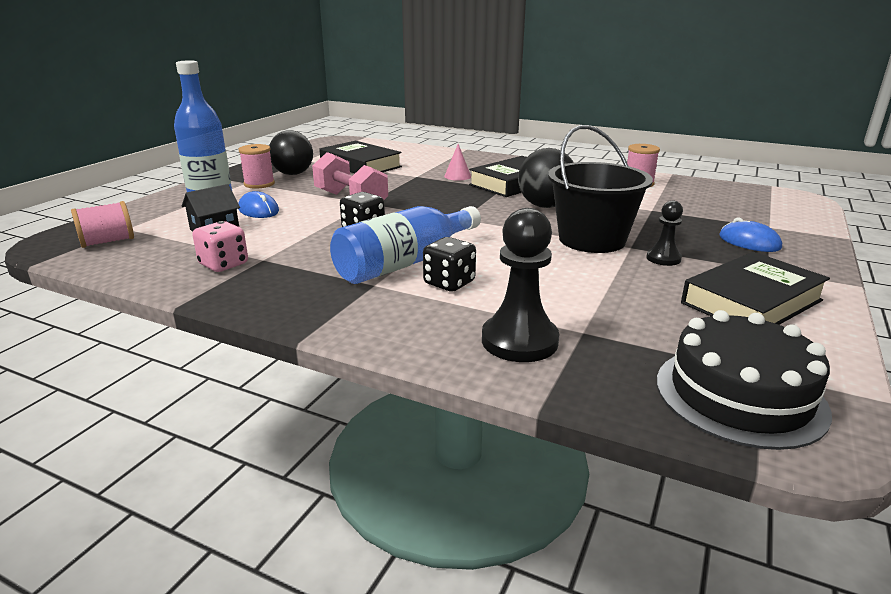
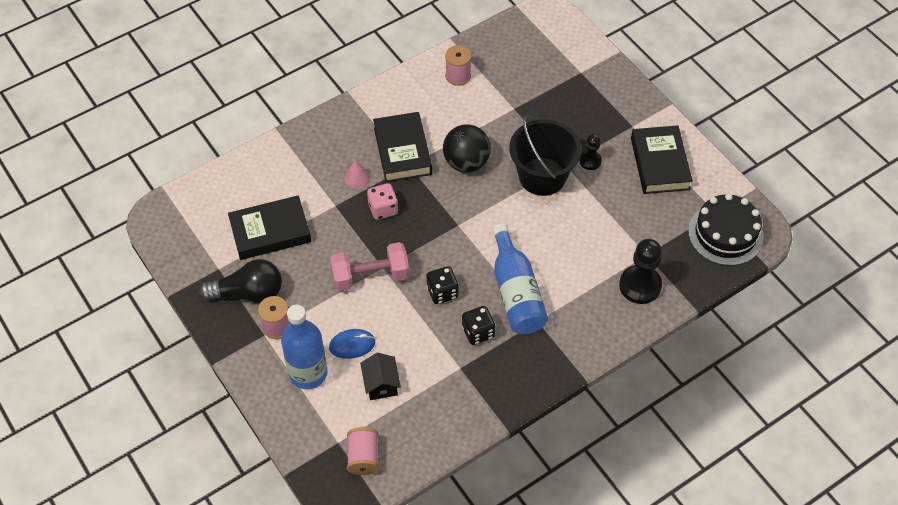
camera: 60 degrees left, 30 degrees up
(224, 264) = (456, 392): pink dice -> pink dice (383, 209)
(449, 283) = (558, 283): black dice -> black dice (478, 332)
(749, 242) = (595, 102): blue mouse -> none

